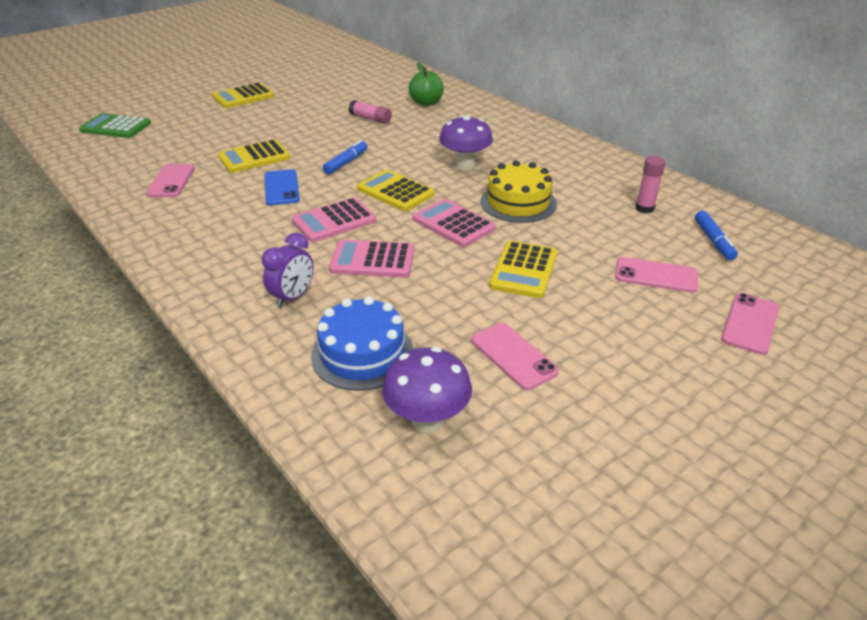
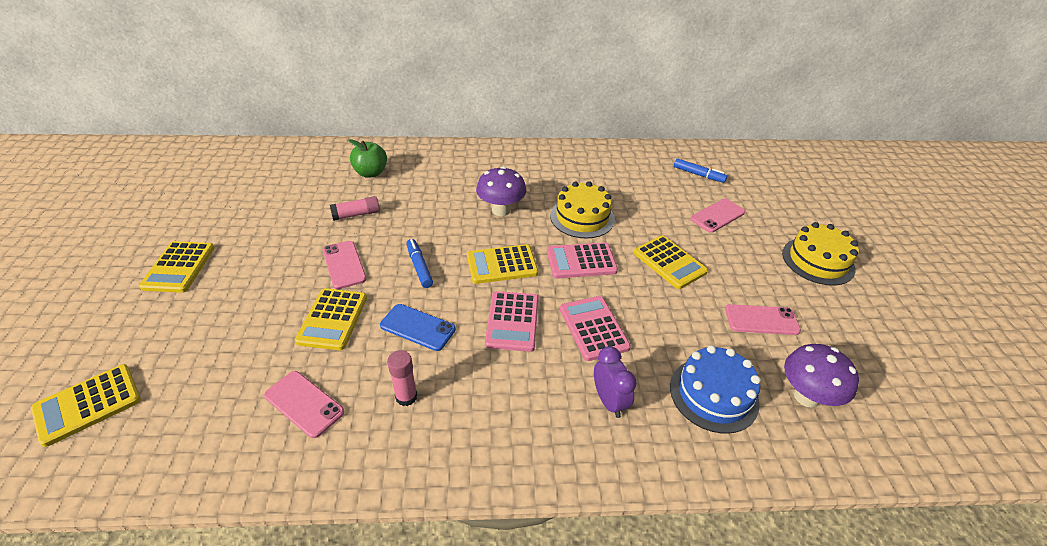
camera: 55 degrees left, 5 degrees up
(116, 127) = (88, 404): green calculator -> yellow calculator
(372, 260) = (593, 328): pink calculator -> pink calculator turned 120 degrees clockwise
(644, 208) = (641, 175): pink glue stick -> pink glue stick (406, 397)
(691, 373) = (818, 261): none -> yellow cake
(750, 324) = (786, 214): pink phone -> pink phone (344, 265)

